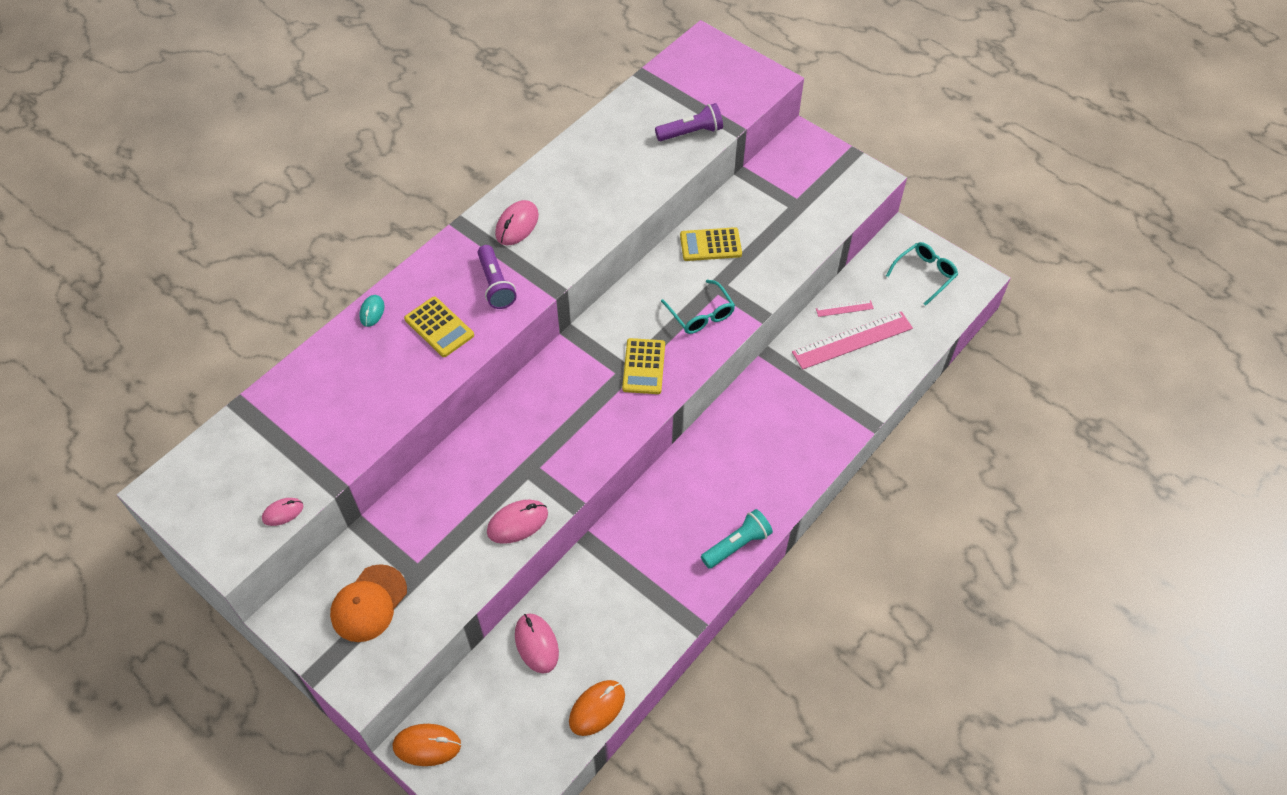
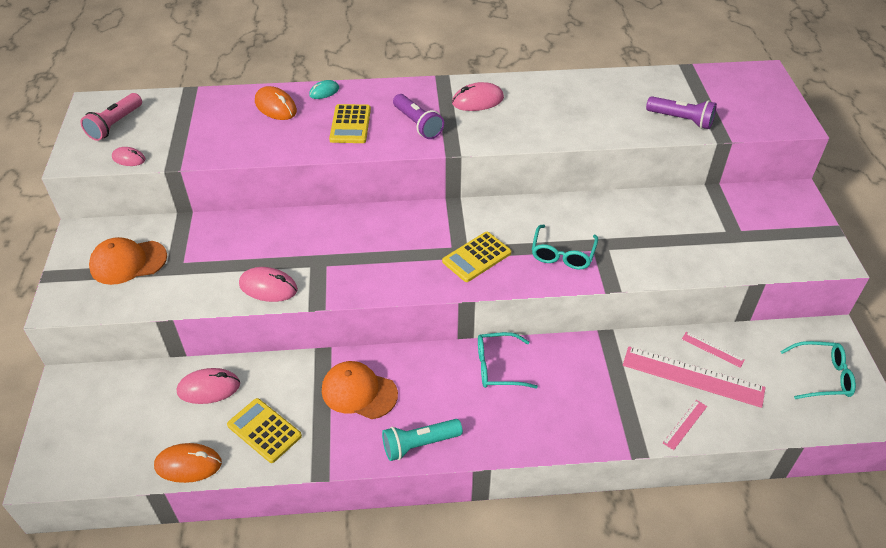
camera: 45 degrees right, 10 degrees down
(217, 493) = (115, 125): none -> pink flashlight
(427, 745) = (73, 389): orange mouse -> orange mouse (276, 107)
(496, 285) = (417, 124): purple flashlight -> purple flashlight turned 60 degrees counterclockwise
(536, 644) = (209, 388): pink mouse -> pink mouse turned 60 degrees clockwise
(651, 545) = (359, 392): none -> orange cap
(710, 245) = (627, 216): yellow calculator -> yellow calculator (264, 430)
(724, 441) = (498, 367): none -> turquoise glasses
(737, 544) = (419, 444): turquoise flashlight -> turquoise flashlight turned 150 degrees clockwise
(881, 380) = (685, 424): none -> pink ruler

